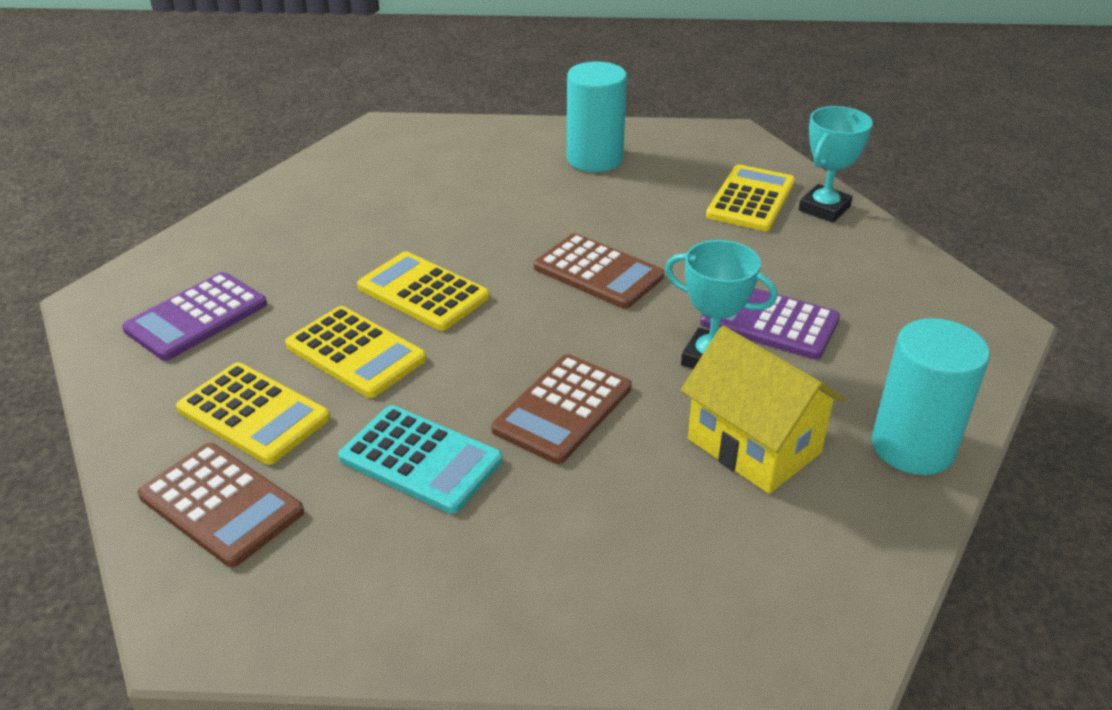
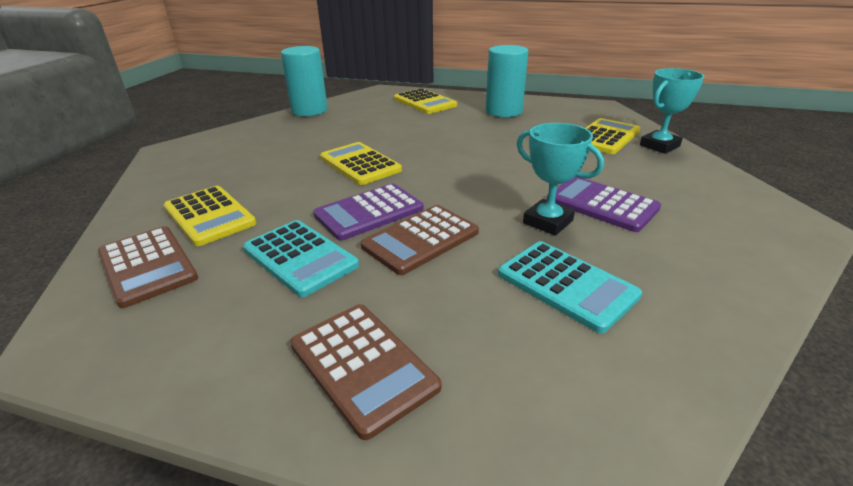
camera: 15 degrees right, 5 degrees down
(196, 317) = (216, 163): purple calculator -> purple calculator (369, 212)
(356, 352) = (297, 190): yellow calculator -> yellow calculator (425, 102)
(598, 272) = (482, 165): brown calculator -> brown calculator (363, 365)
(753, 446) = (566, 285): yellow house -> turquoise calculator
(912, 447) = (716, 306): turquoise cylinder -> turquoise cylinder (309, 110)

